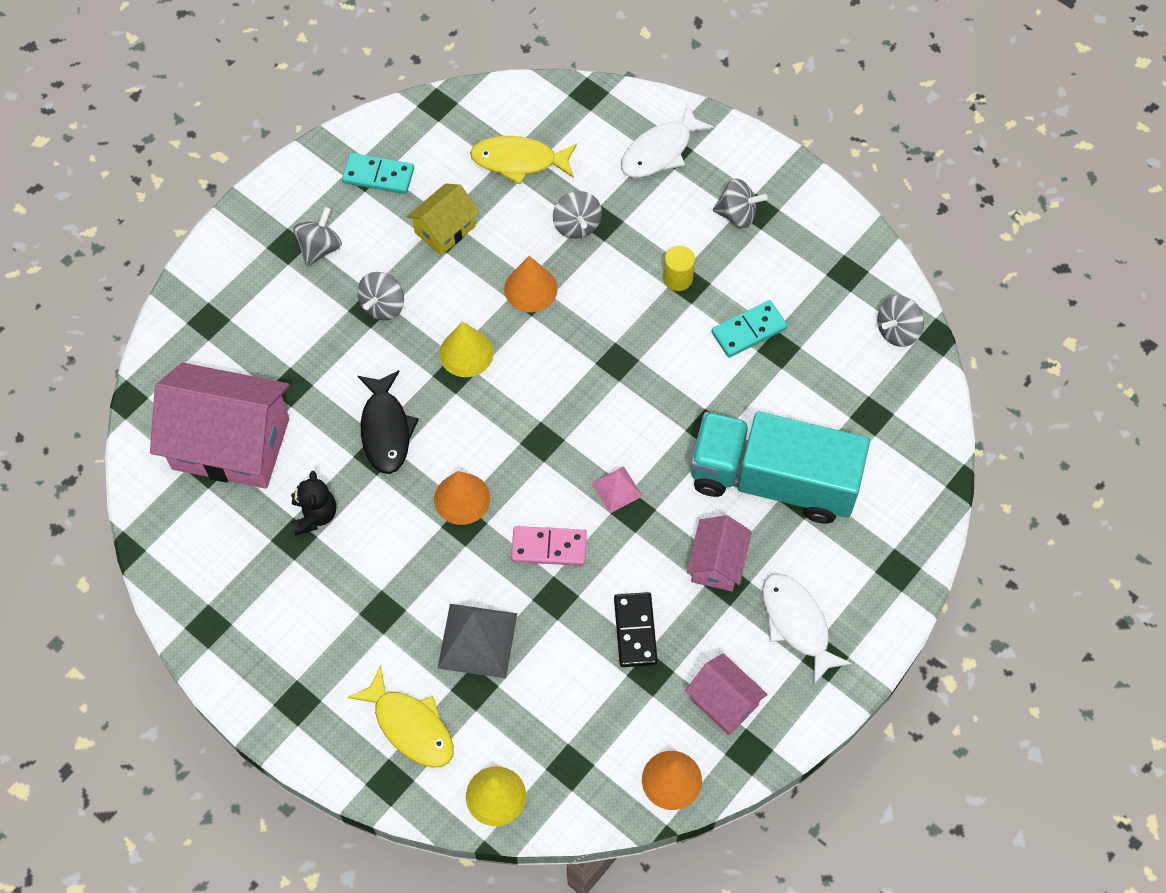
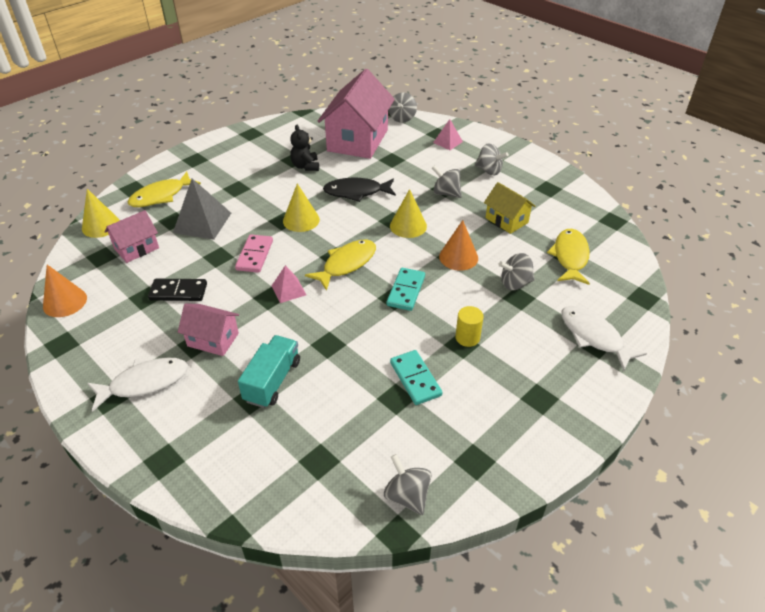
camera: 95 degrees right, 20 degrees down
(235, 306) = (448, 142): none -> pink pyramid
(314, 515) = (305, 166): black teddy bear -> black teddy bear turned 75 degrees clockwise
(378, 175) = (547, 194): turquoise domino -> turquoise domino (406, 291)
(462, 498) = (301, 220): orange cone -> yellow cone
(557, 424) = (346, 264): none -> yellow fish
(723, 702) = (104, 333): pink house -> pink house (136, 248)
(737, 214) = (534, 382): grey spinning top -> grey spinning top (402, 118)
(773, 480) = (272, 381): turquoise truck -> turquoise truck, size x0.54

